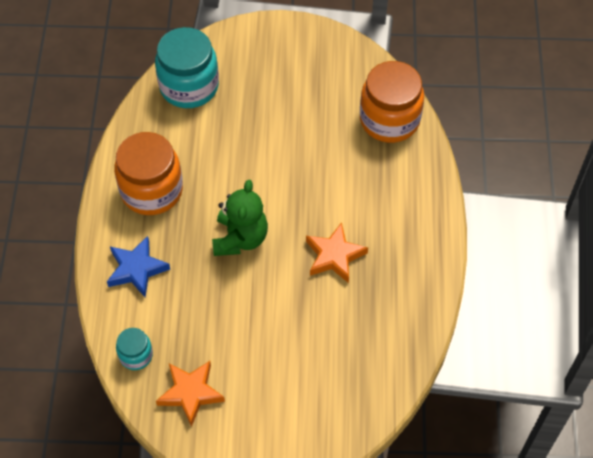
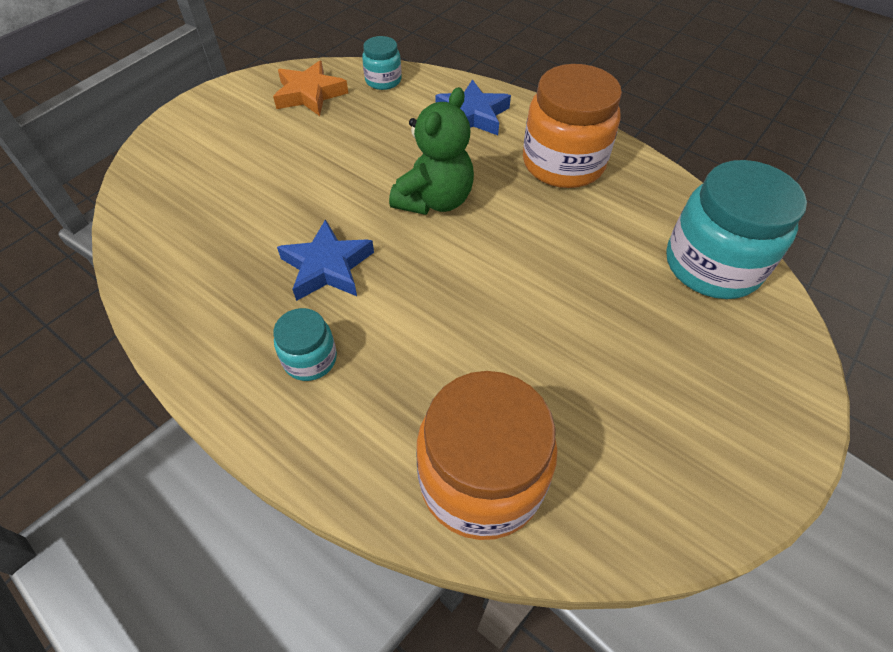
camera: 125 degrees right, 5 degrees down
(240, 238) = (434, 200): green teddy bear -> green teddy bear turned 105 degrees counterclockwise
(334, 256) = (327, 267): orange star -> blue star
(393, 220) = (310, 359): none -> turquoise jar

